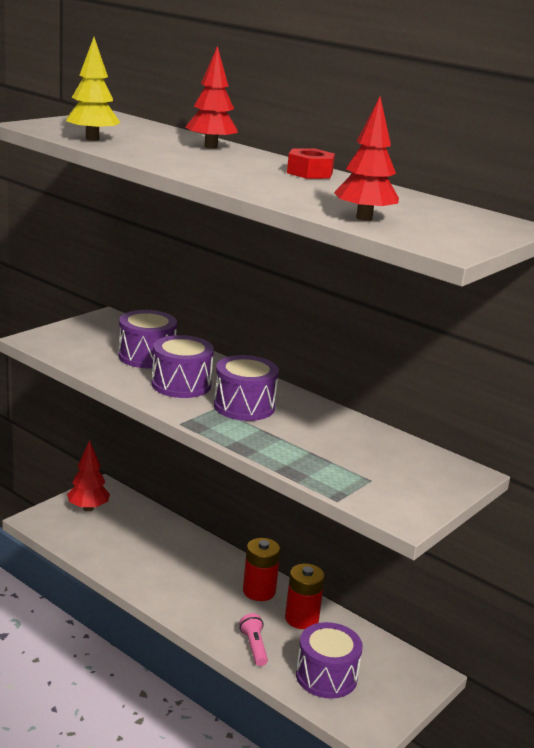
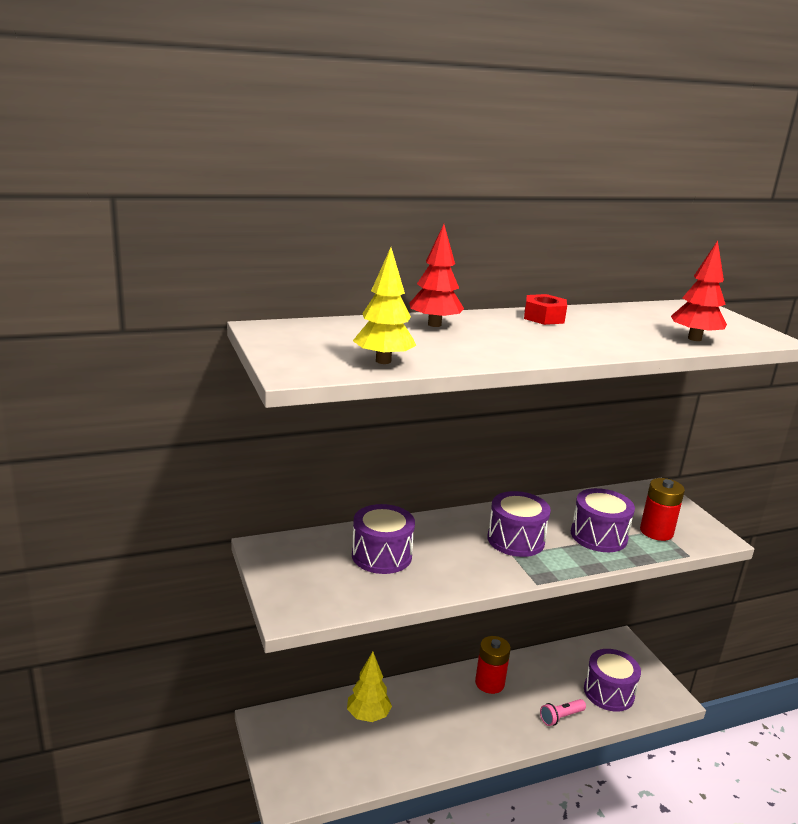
camera: 60 degrees left, 0 degrees up
(88, 508) = (293, 746): red tree -> none
(152, 533) = (368, 716): none -> yellow tree
(181, 384) = (456, 557): purple drum -> purple drum (598, 536)
(254, 647) = (561, 717): pink flashlight -> pink flashlight turned 45 degrees counterclockwise
(301, 618) = (535, 675): red battery -> red battery (656, 532)

